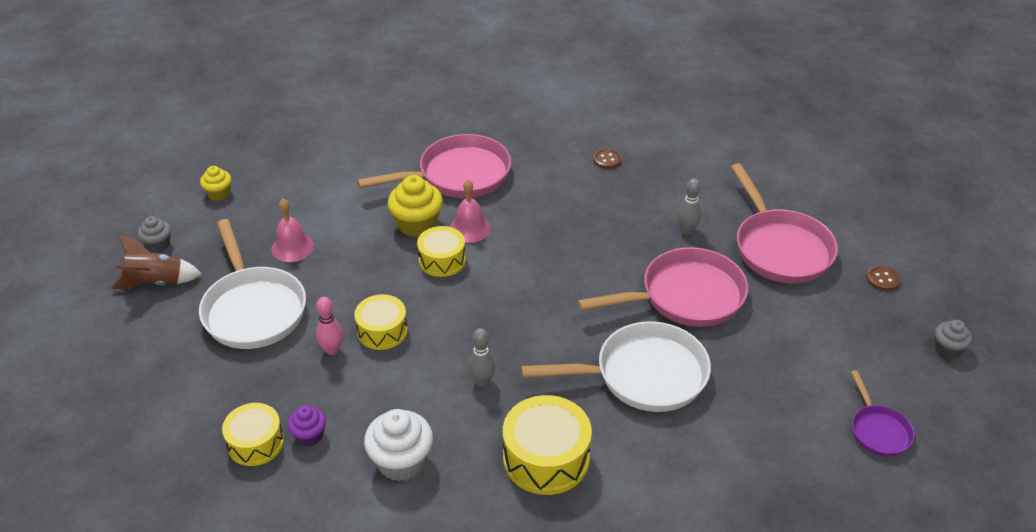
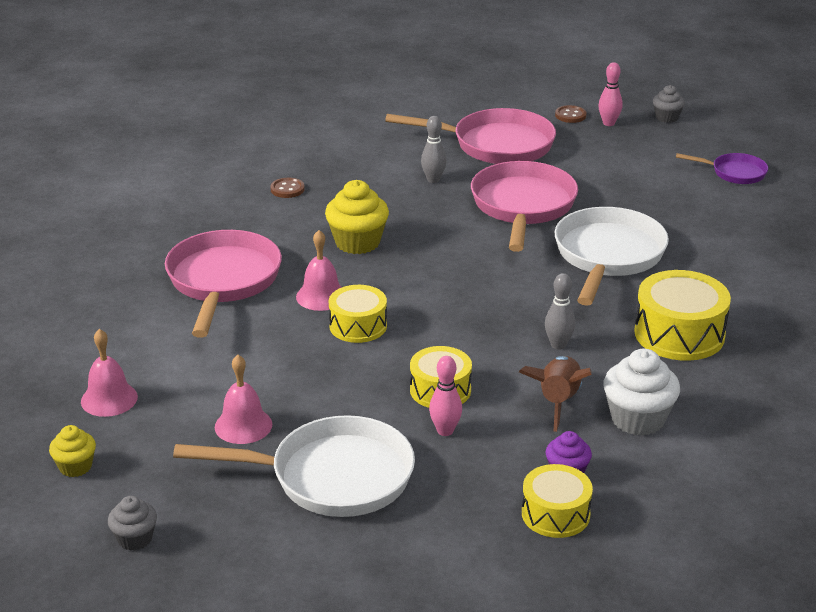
camera: 65 degrees left, 10 degrees down
(156, 282) = (214, 552): brown rocket -> brown rocket (558, 402)
(294, 179) = (109, 399): none -> pink bell
(417, 224) = (283, 328): yellow cupcake -> yellow cupcake (357, 242)
(893, 310) = (608, 123): none -> pink bowling pin

